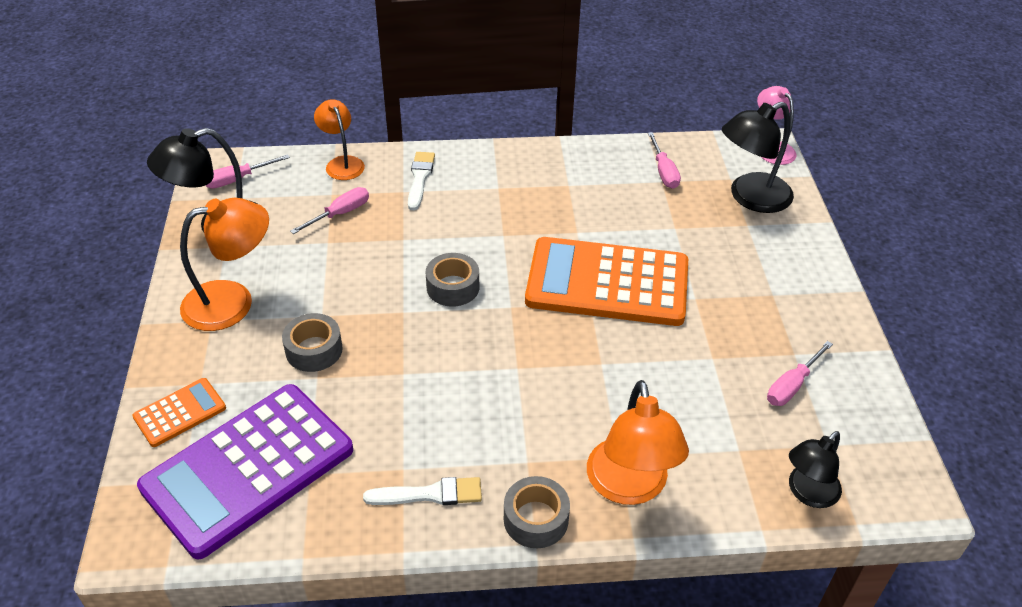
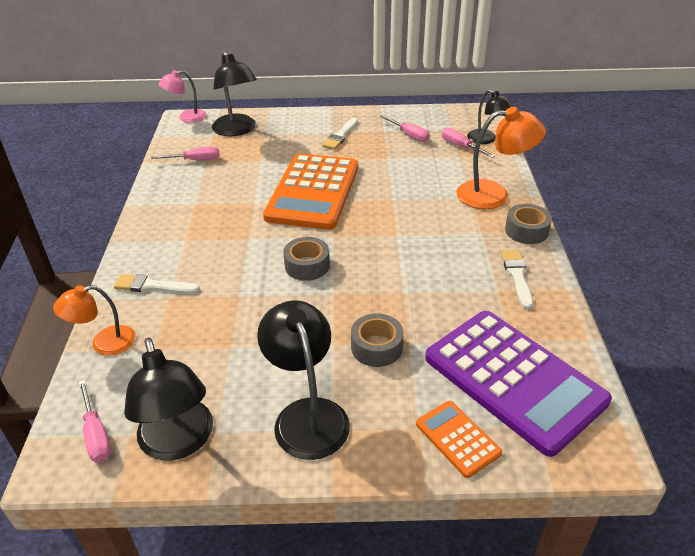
camera: 85 degrees left, 5 degrees down
(232, 301) = (307, 415): orange lamp -> black lamp
(340, 214) = (189, 340): pink screwdriver -> pink screwdriver (460, 147)
(766, 303) = (340, 136): none -> white brush

